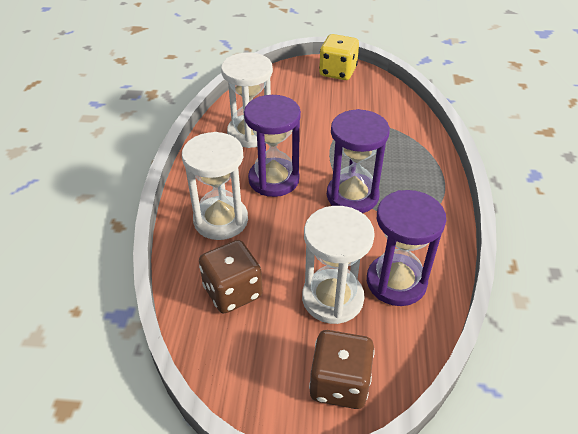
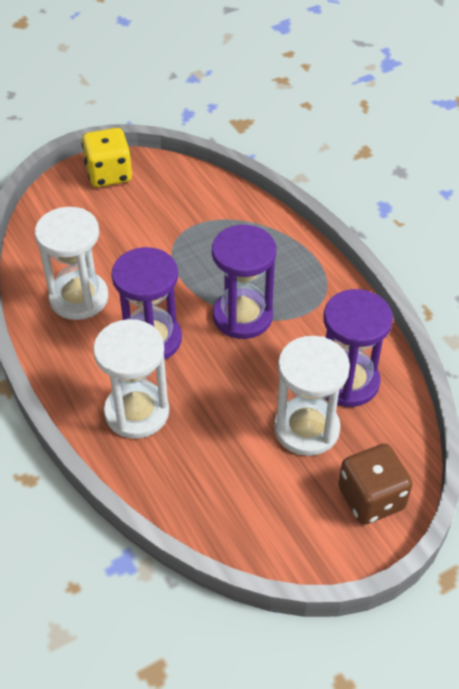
camera: 35 degrees left, 5 degrees up
(232, 291) = (213, 475): brown dice -> none

